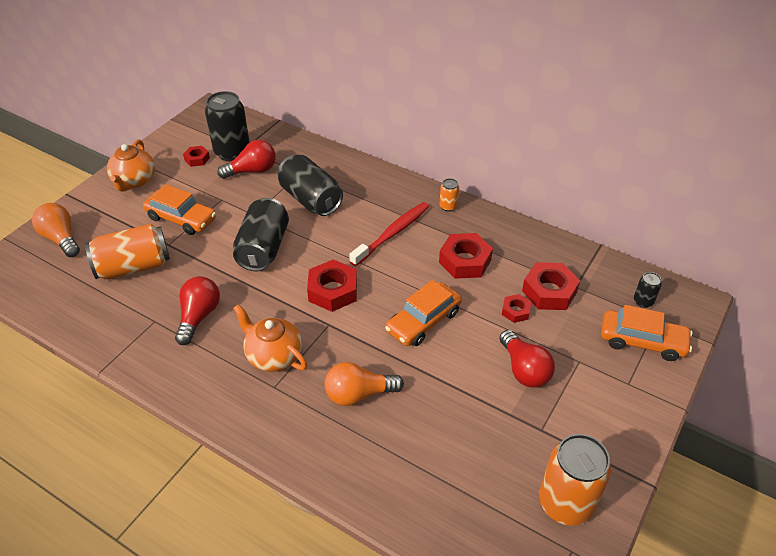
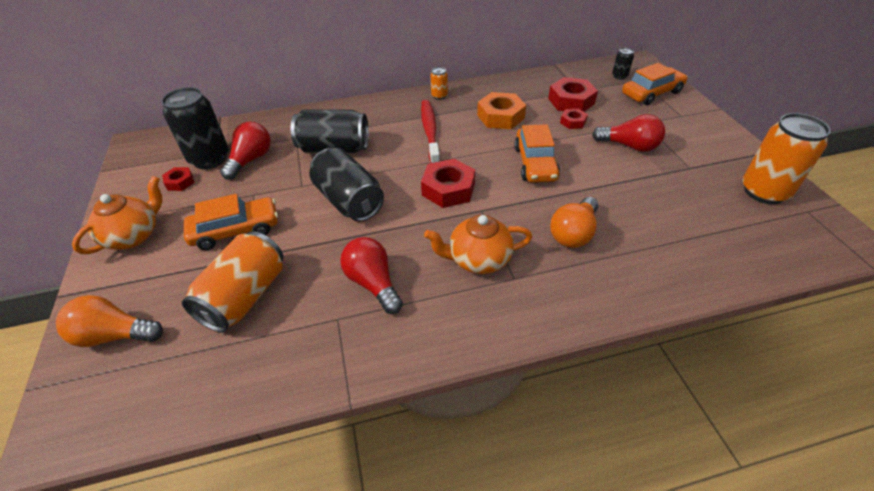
camera: 45 degrees left, 0 degrees up
(134, 181) = (134, 236): orange teapot -> orange teapot turned 105 degrees counterclockwise
(465, 261) = (500, 116): red nut -> orange nut

